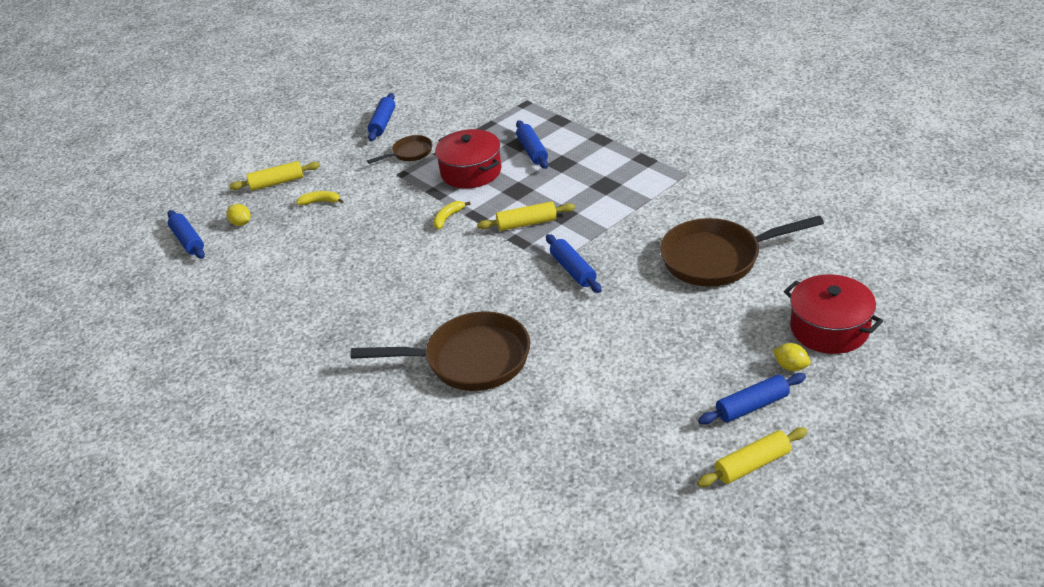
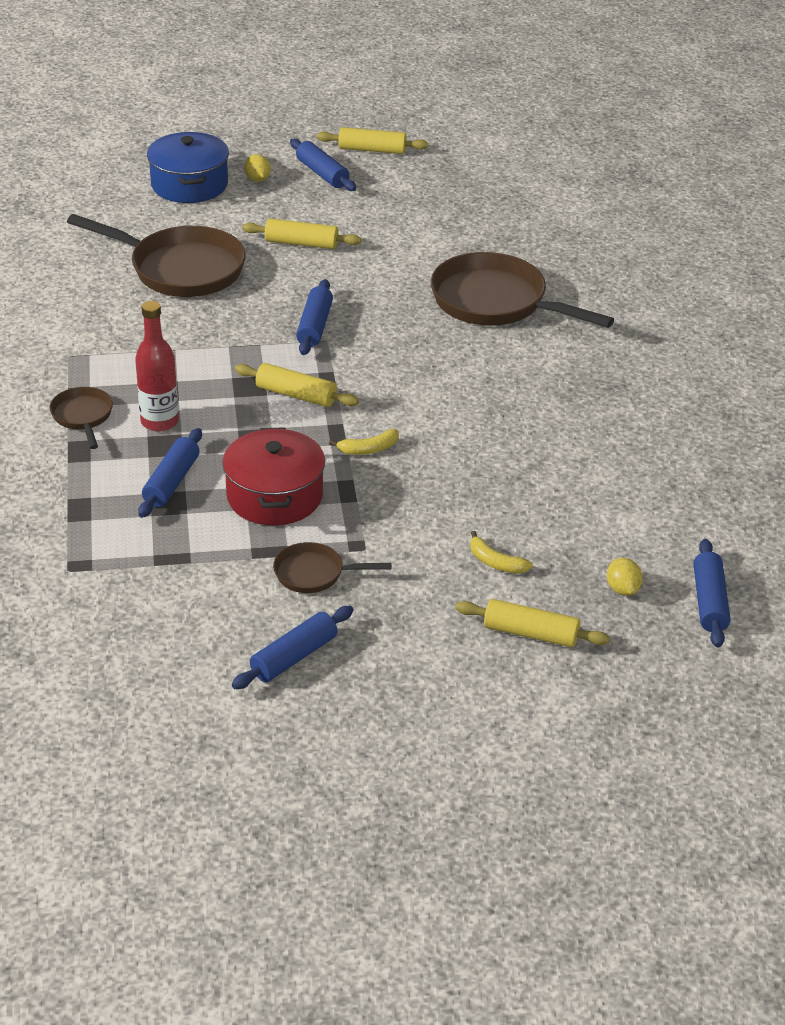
camera: 150 degrees left, 0 degrees up
(581, 171) = (159, 422): none -> red bottle
(625, 152) = (83, 417): none -> brown pan
(670, 327) = (301, 243): none -> yellow rolling pin
(752, 406) = (322, 174): blue rolling pin -> blue rolling pin turned 45 degrees clockwise
(829, 328) = (189, 184): red pot -> blue pot

